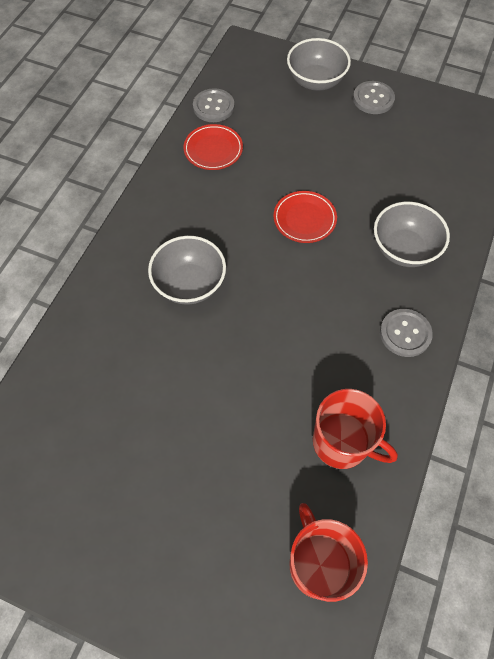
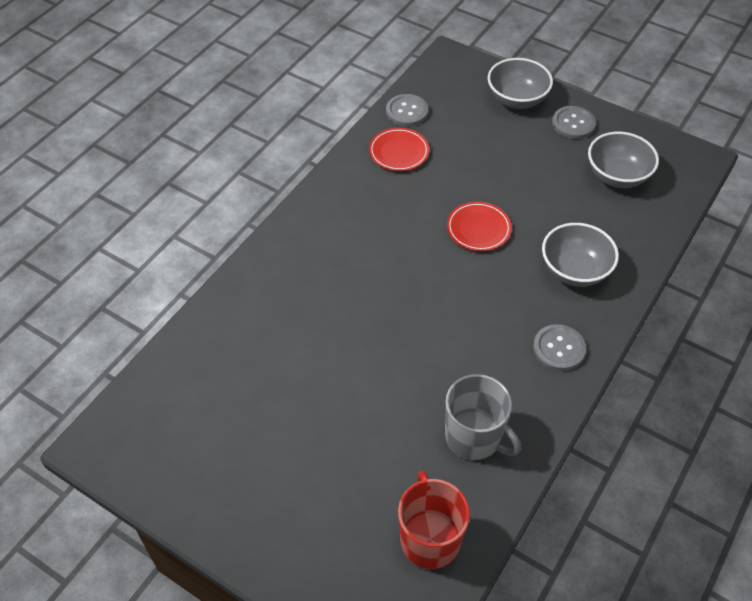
camera: 10 degrees right, 10 degrees down
(189, 284) = (352, 273): grey bowl -> grey bowl (617, 176)
(342, 442) = (474, 437): red mug -> grey mug

